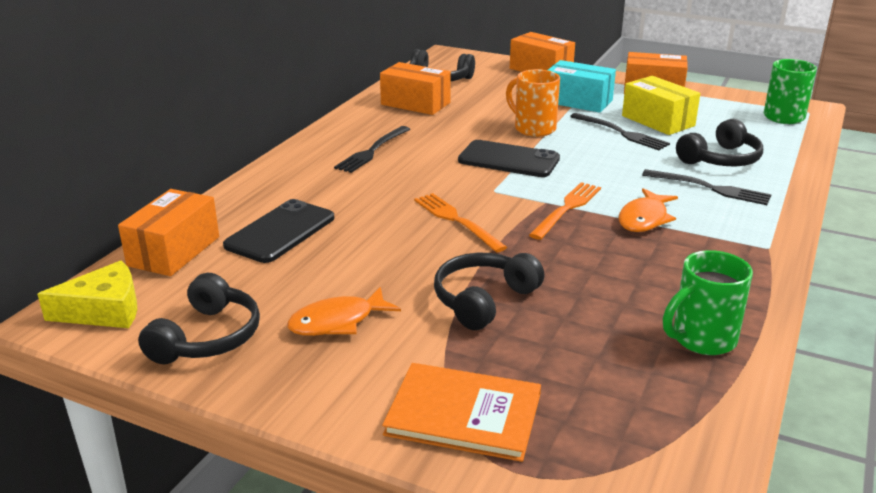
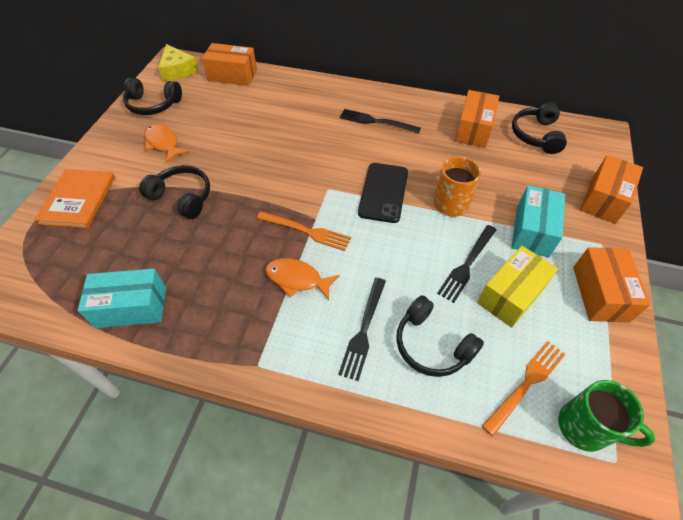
camera: 80 degrees right, 25 degrees up
(280, 232) = (256, 105): black phone -> none
(455, 220) = (280, 174): orange fork -> orange fork (526, 383)
(702, 339) = (131, 307): green mug -> turquoise box

